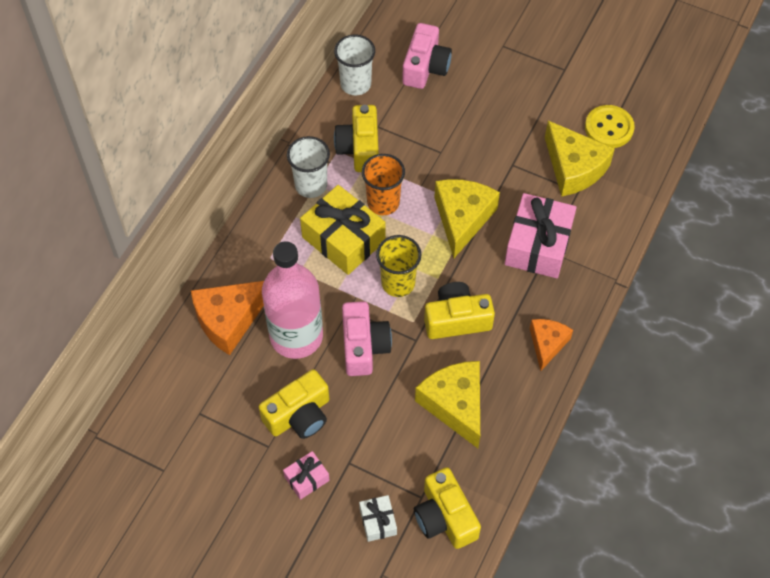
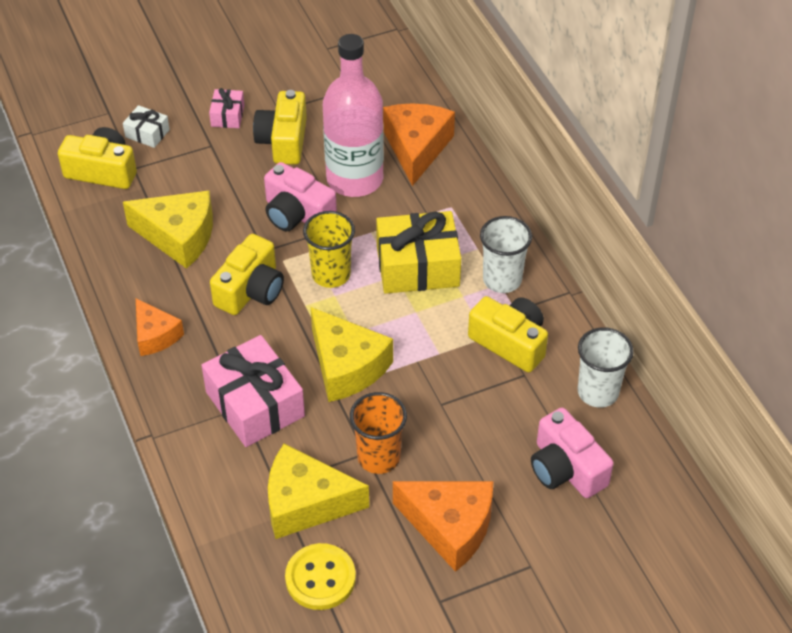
camera: 130 degrees right, 10 degrees down
(383, 202) = (427, 319): orange cup -> orange cup (378, 457)
(517, 93) = (450, 527): none -> orange cheese

